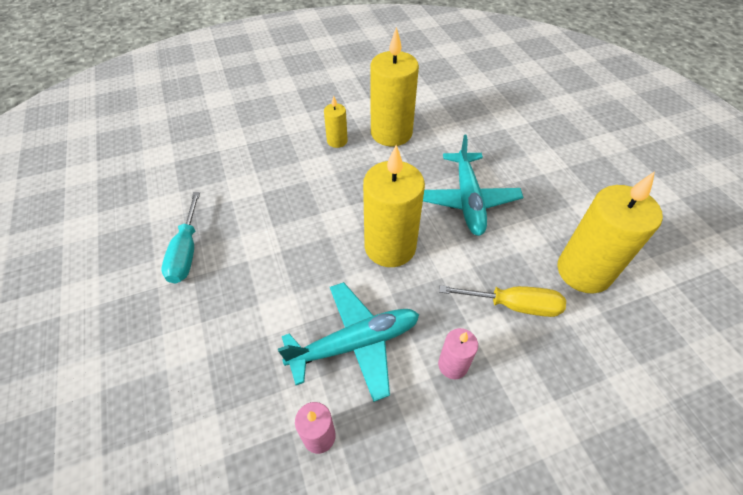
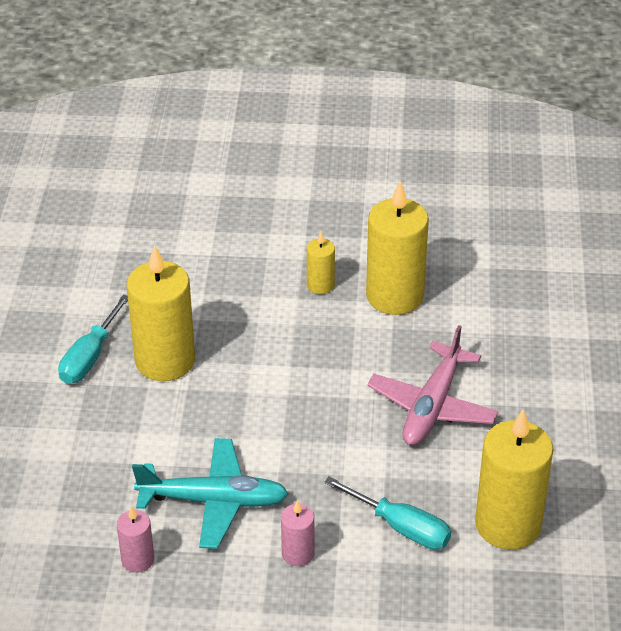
camera: 25 degrees right, 10 degrees down
(390, 247) = (306, 425): yellow candle -> yellow candle (165, 361)
(467, 200) = (432, 406): turquoise plane -> pink plane
(513, 305) = (401, 527): yellow screwdriver -> turquoise screwdriver

